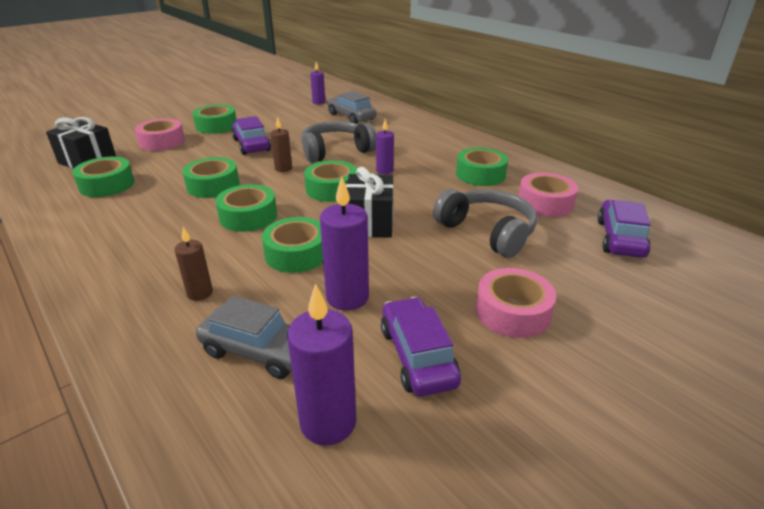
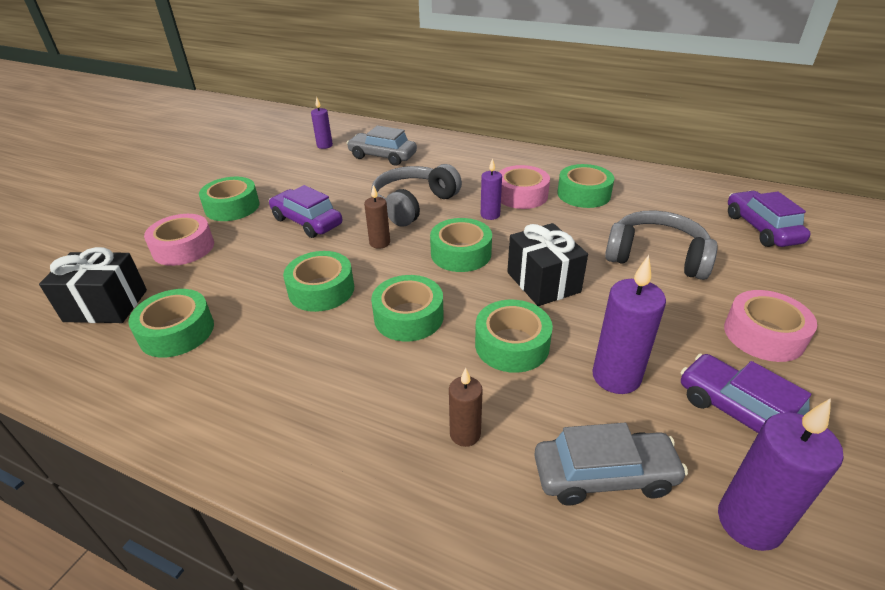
camera: 25 degrees left, 5 degrees up
(545, 203) = (669, 209): pink tape -> pink tape (521, 195)

